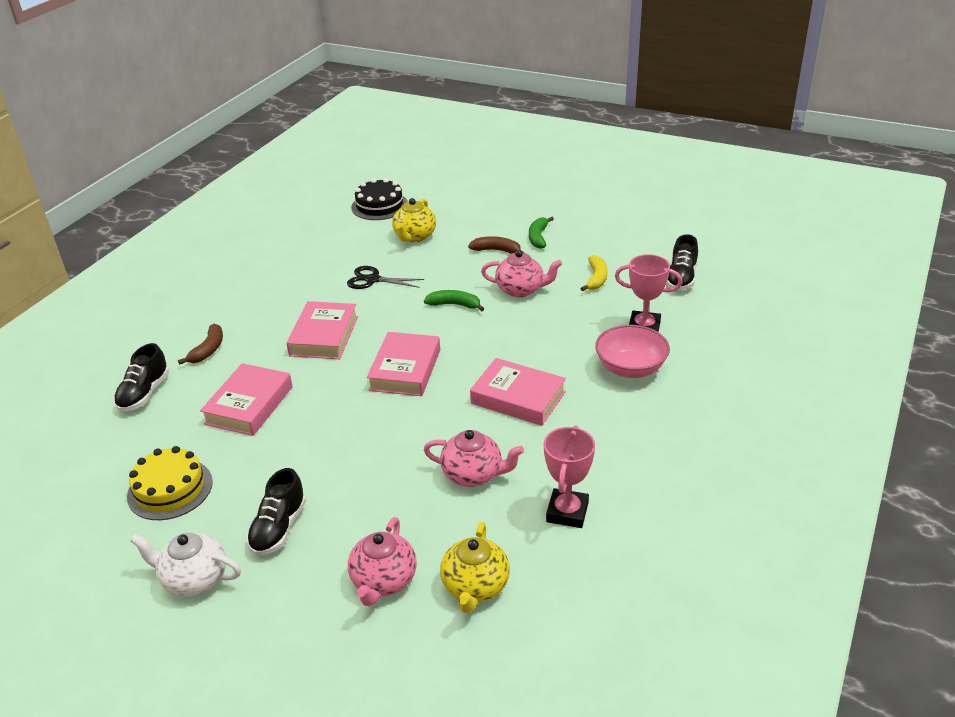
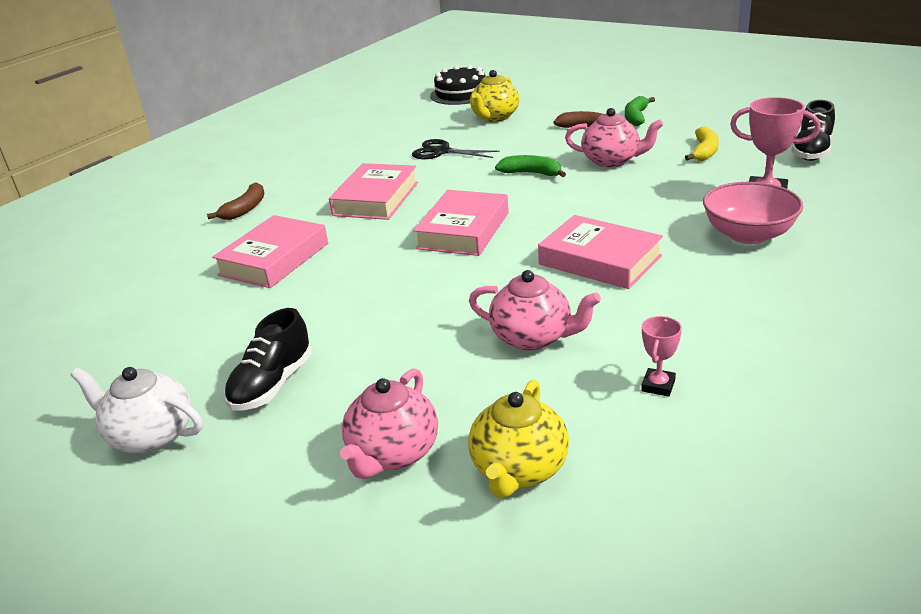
camera: 10 degrees right, 5 degrees down
(144, 393) = (163, 246): black shoe -> none
(170, 489) = (157, 337): yellow cake -> none
(567, 512) = (658, 385): pink trophy -> pink trophy, size x0.55

